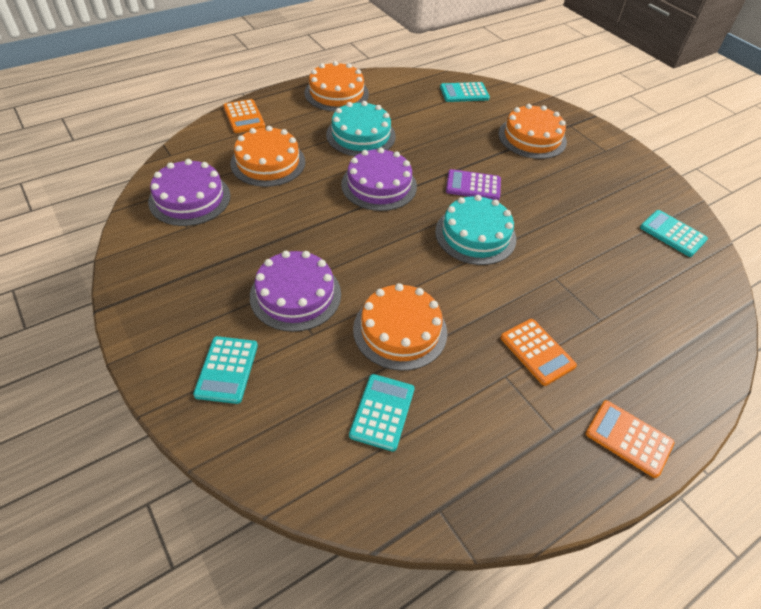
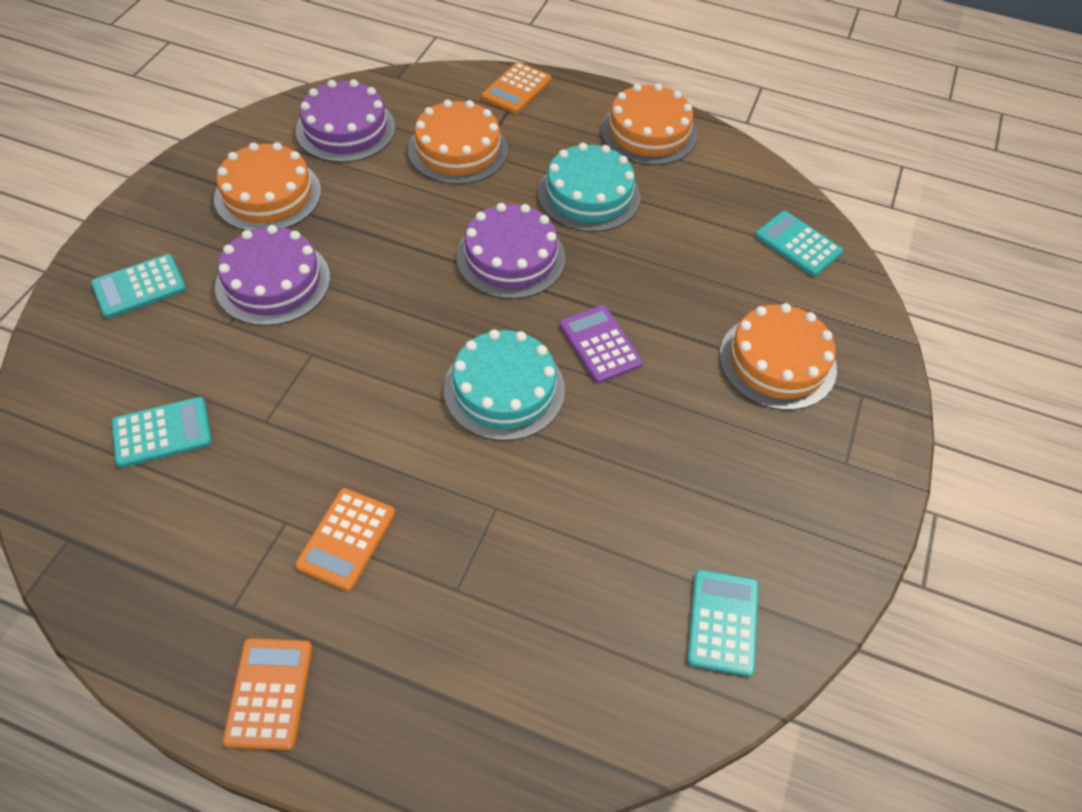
camera: 55 degrees right, 5 degrees up
(400, 330) = (286, 392): orange cake -> orange cake (268, 194)

